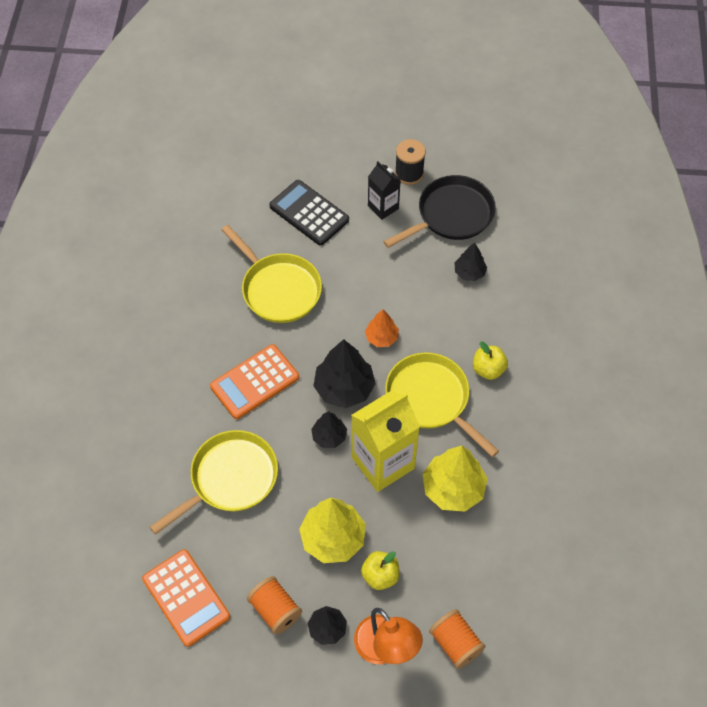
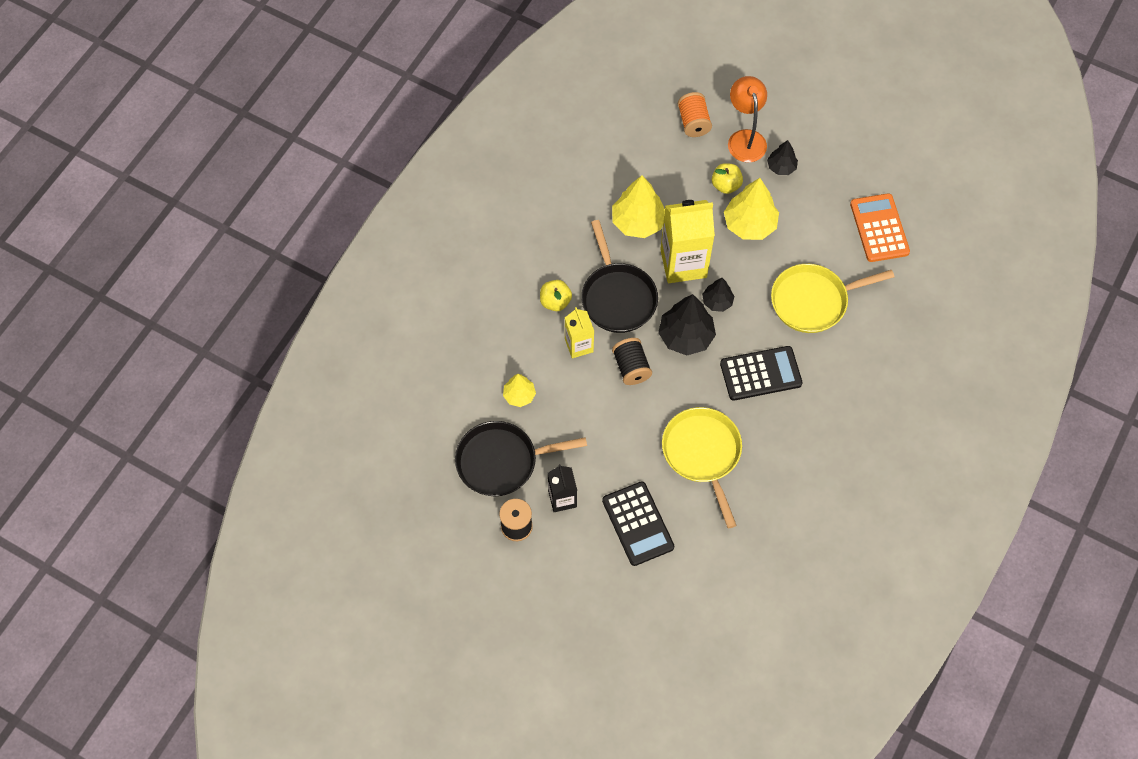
camera: 155 degrees left, 5 degrees up
(254, 382) = (760, 374): orange calculator -> black calculator
(275, 610) = (814, 193): orange spool -> none
(381, 337) = (631, 367): orange tree -> black spool
(431, 399) = (617, 297): yellow pan -> black pan
(441, 338) = (579, 345): none -> yellow carton
(469, 272) = (519, 395): black tree -> yellow tree

